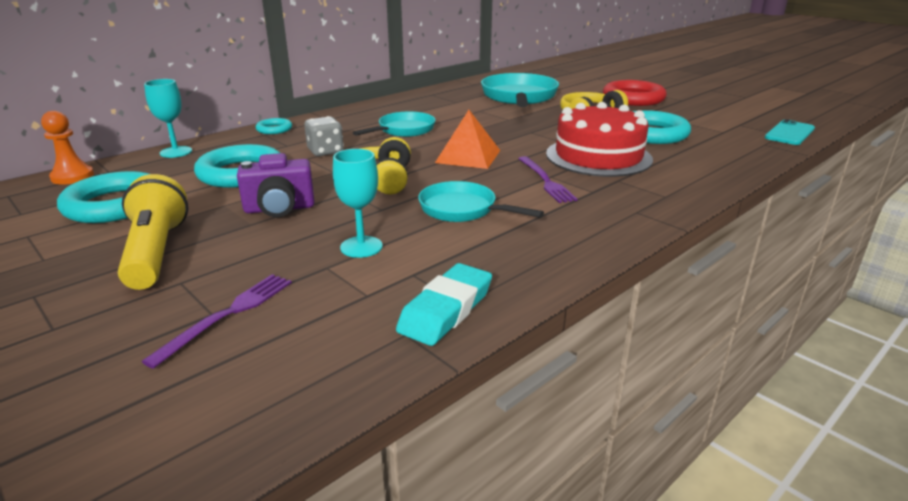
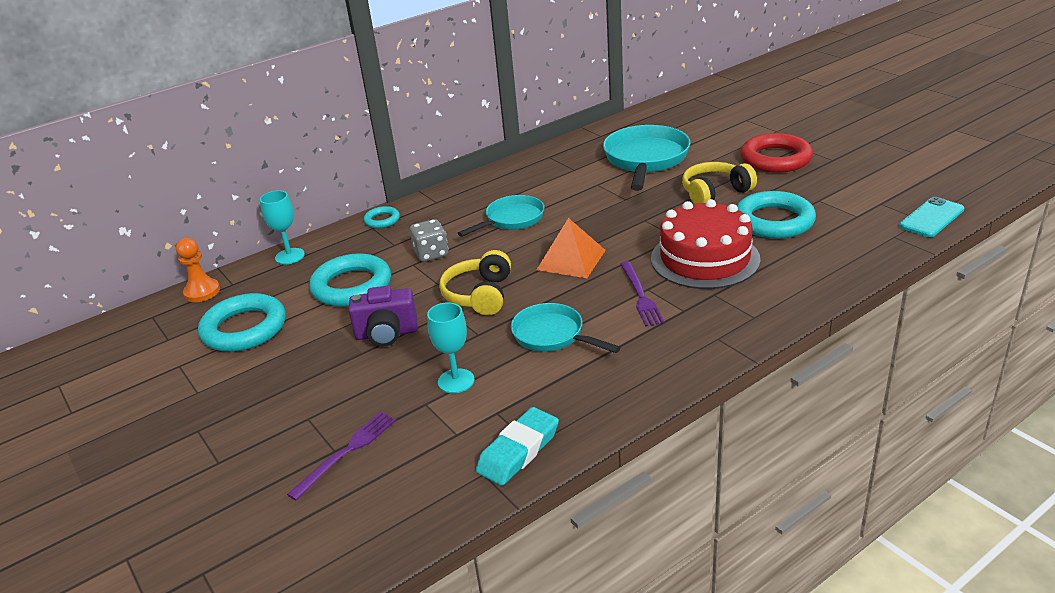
camera: 10 degrees right, 5 degrees up
(155, 252) = (285, 385): yellow flashlight -> none

